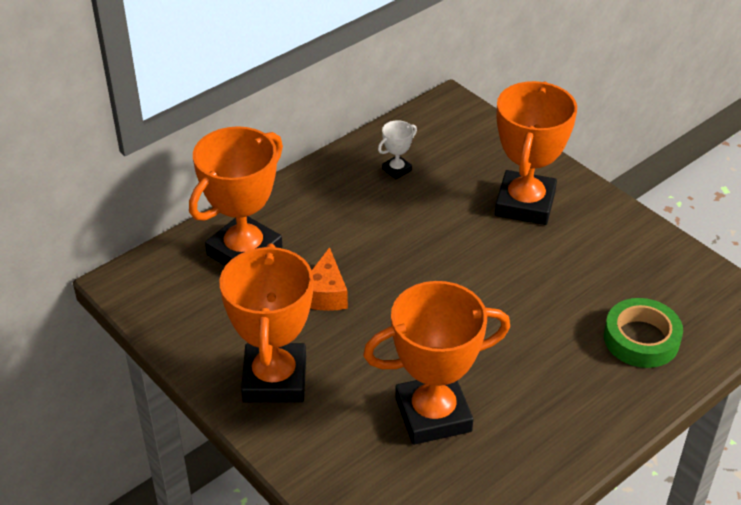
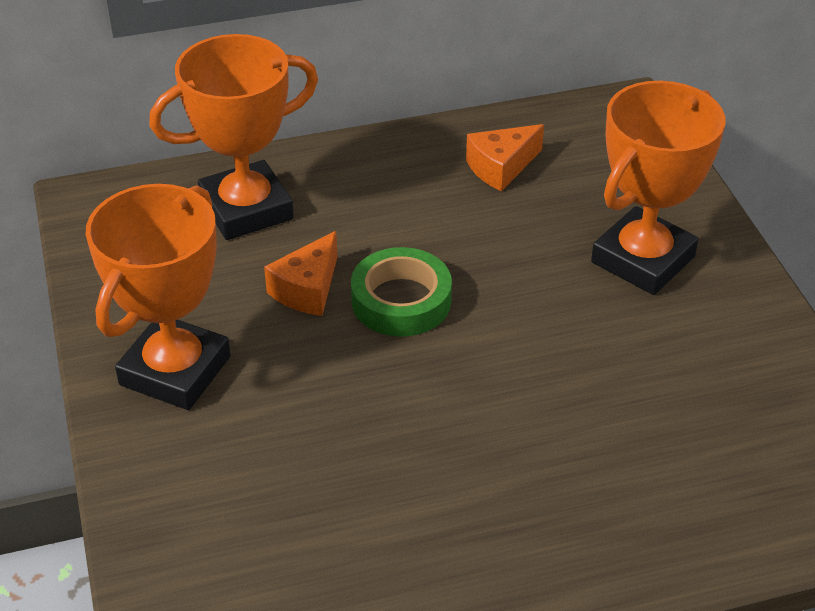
camera: 25 degrees right, 0 degrees up
(397, 170) = (501, 167): white trophy -> orange cheese
(433, 415) = (337, 485): orange trophy -> none
(641, 339) = (688, 488): green tape -> green tape (401, 300)

